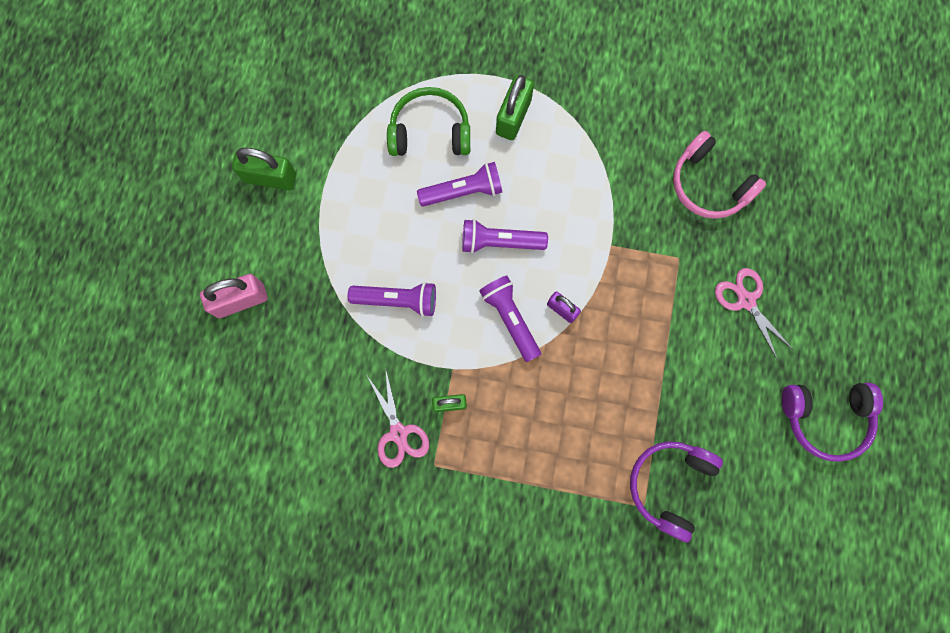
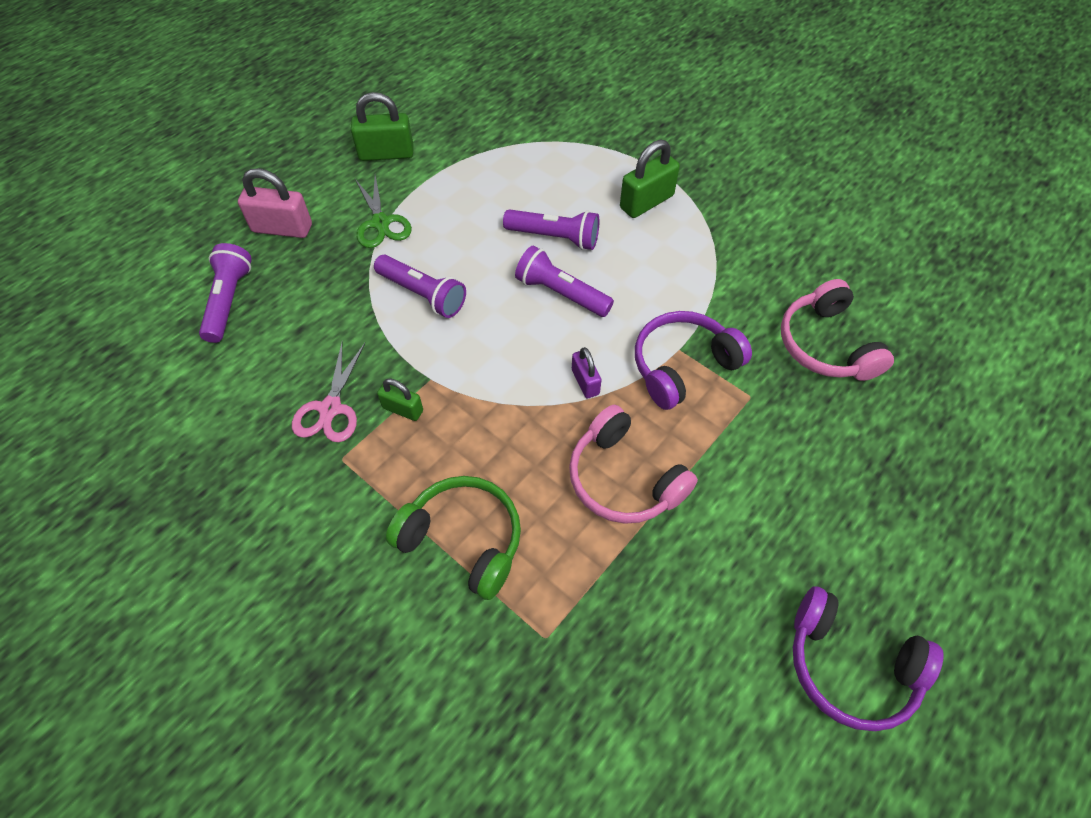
camera: 30 degrees right, 20 degrees down
(270, 178) = (386, 154): green padlock -> green padlock turned 45 degrees counterclockwise
(317, 252) = (381, 223): none -> green scissors
(430, 132) = (557, 180): green headphones -> green headphones (463, 540)
(510, 319) = (523, 363): purple flashlight -> purple flashlight (229, 301)
(630, 370) = (624, 478): none -> pink headphones
(669, 485) = (593, 631): purple headphones -> purple headphones (683, 366)
(746, 300) = (810, 477): pink scissors -> none

